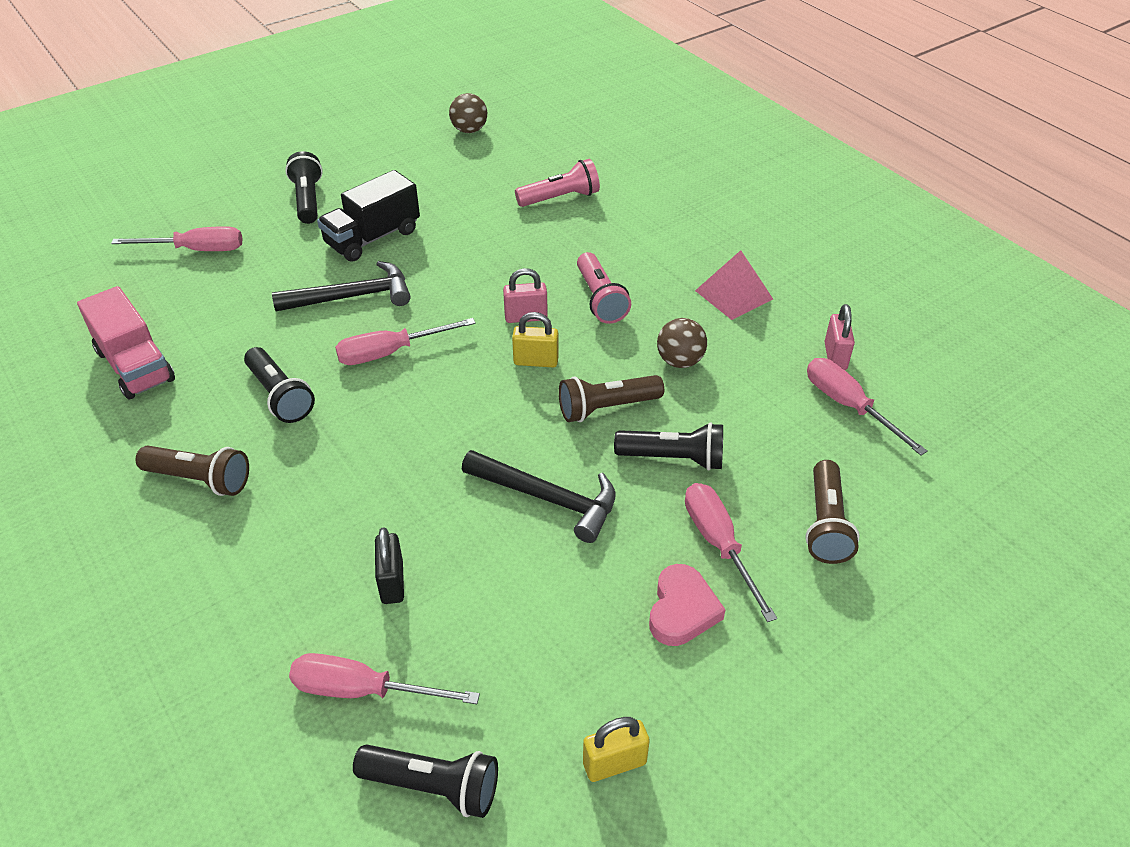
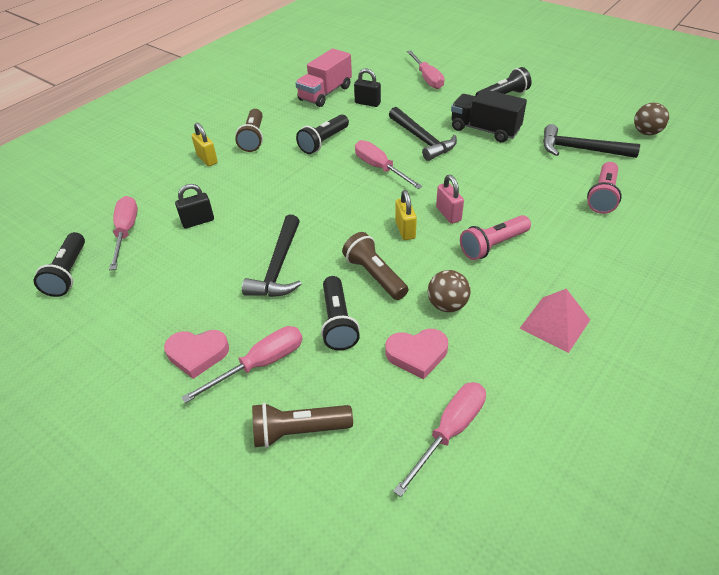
camera: 75 degrees right, 0 degrees up
(210, 326) = (367, 103): none -> black padlock
(468, 182) = (581, 149): none -> black hammer
(560, 198) = (602, 196): pink flashlight -> pink flashlight turned 60 degrees clockwise
(614, 763) = (79, 344): yellow padlock -> yellow padlock (207, 159)
(744, 403) = (417, 354): none -> pink heart
(835, 356) = (514, 412): pink padlock -> none

